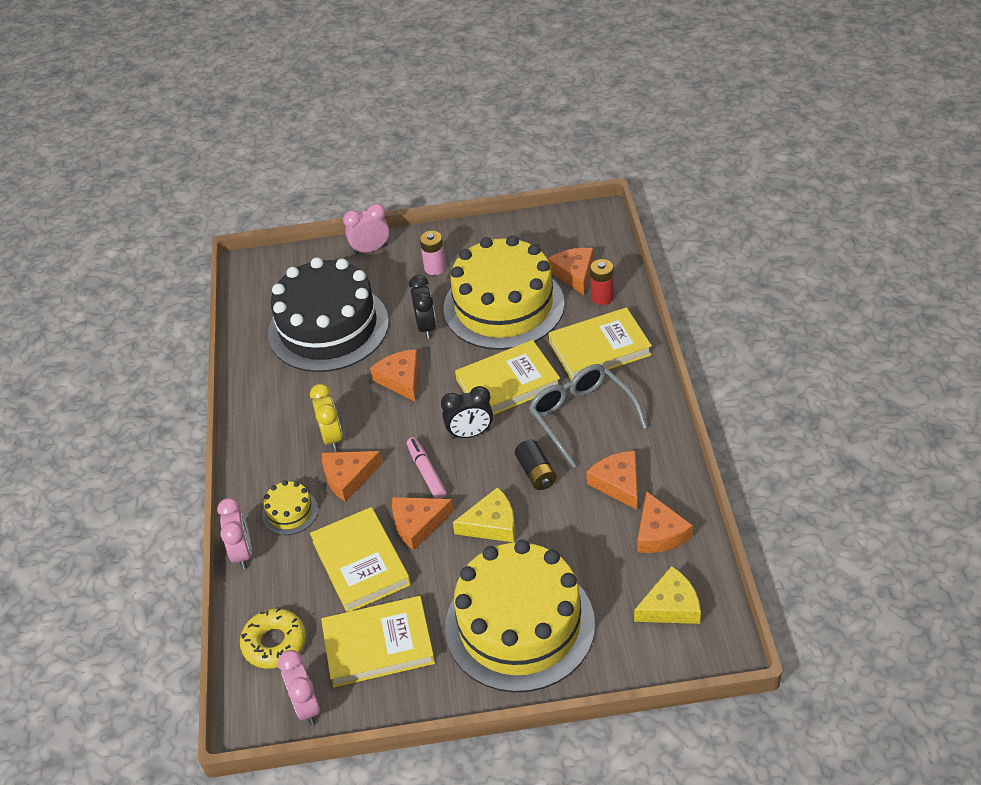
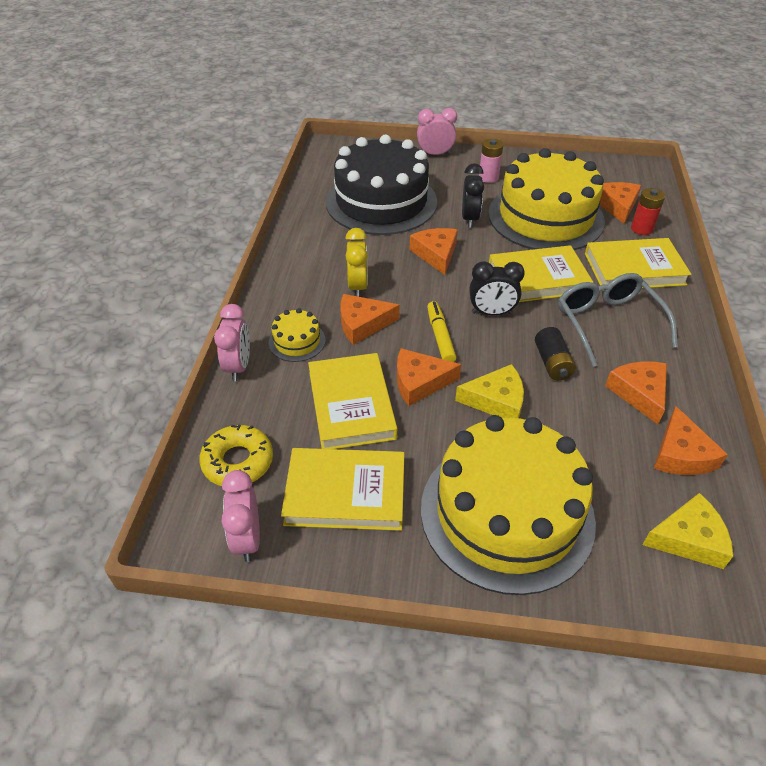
camera: 10 degrees right, 0 degrees up
(426, 472) = (440, 337): pink marker -> yellow marker

